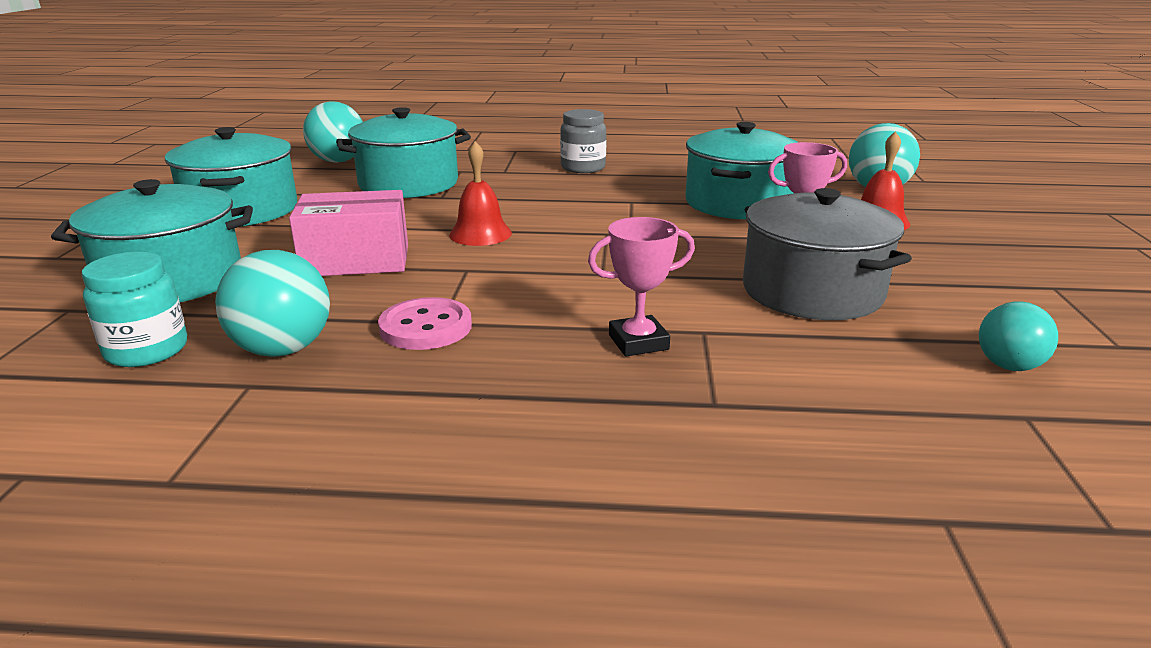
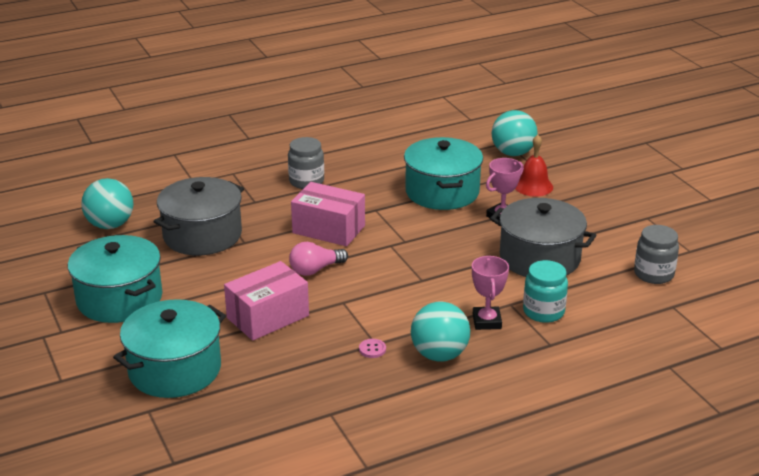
camera: 30 degrees left, 5 degrees up
(147, 350) = (244, 416): turquoise jar -> turquoise jar (543, 312)
(283, 349) = (317, 389): turquoise ball -> turquoise ball (439, 355)
(408, 184) = (202, 235): turquoise pot -> grey pot
(426, 327) = (372, 349): pink button -> pink button, size x0.50
(480, 234) = (315, 270): red bell -> pink light bulb
(550, 205) = (328, 229): none -> pink box
(638, 342) = (487, 321): pink trophy -> pink trophy turned 45 degrees counterclockwise
(1015, 359) = (653, 274): turquoise light bulb -> grey jar

